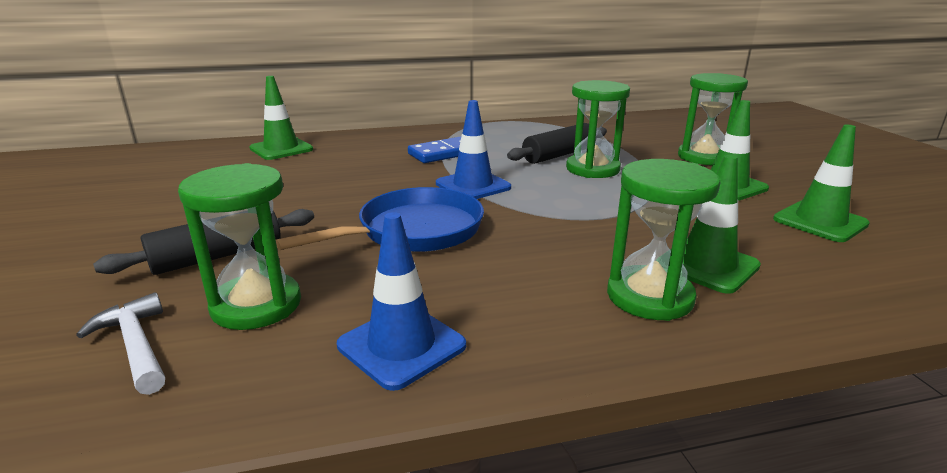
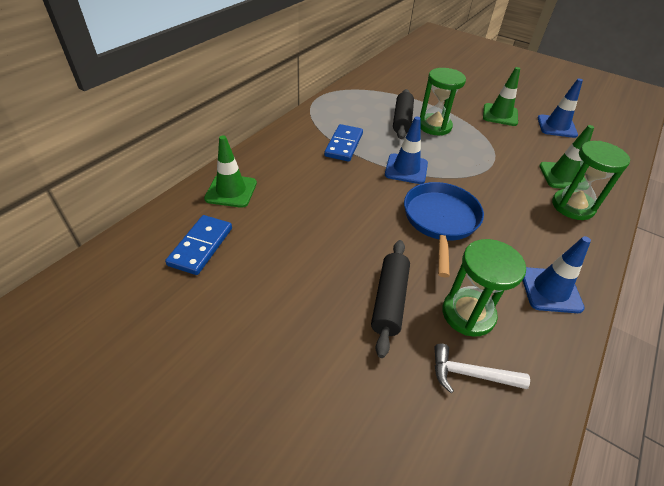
camera: 45 degrees left, 20 degrees up
(186, 167) = (201, 246): none -> blue domino
(703, 157) = (462, 94): green hourglass -> none
(820, 222) = (556, 126): green traffic cone -> blue traffic cone

